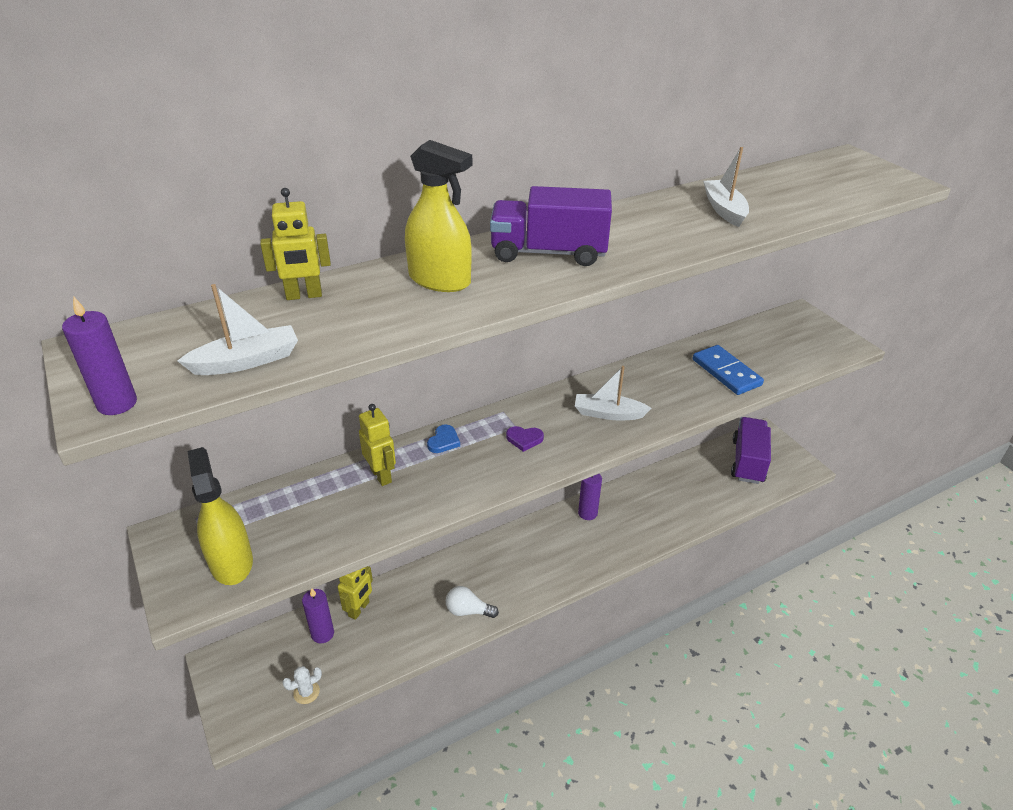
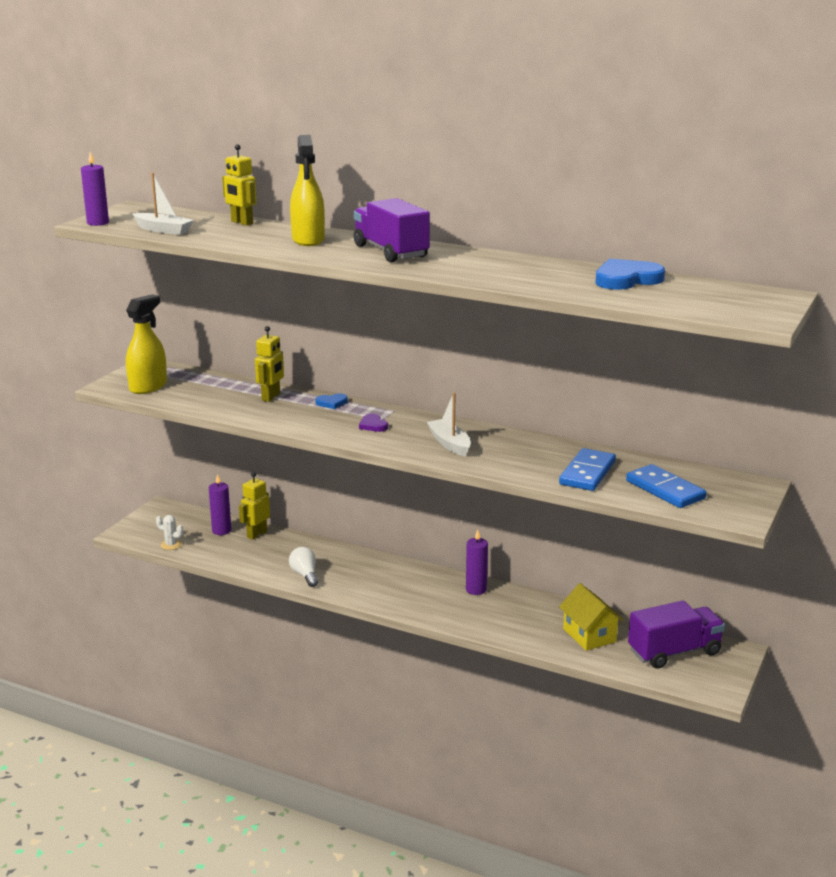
camera: 55 degrees right, 15 degrees down
(359, 609) = (256, 534): yellow robot -> yellow robot turned 135 degrees clockwise
(698, 489) = (589, 635): none -> yellow house
(724, 210) = (560, 277): white boat -> none
(757, 188) = (626, 279): none -> blue heart
(782, 353) = (665, 490): none -> blue domino

